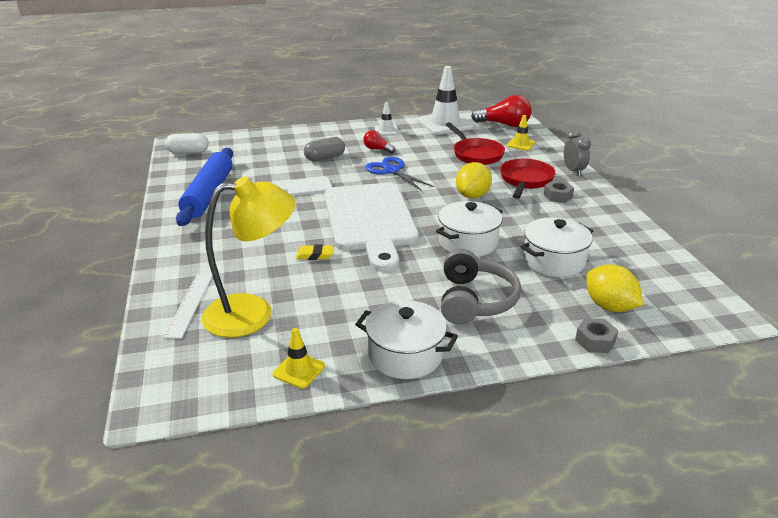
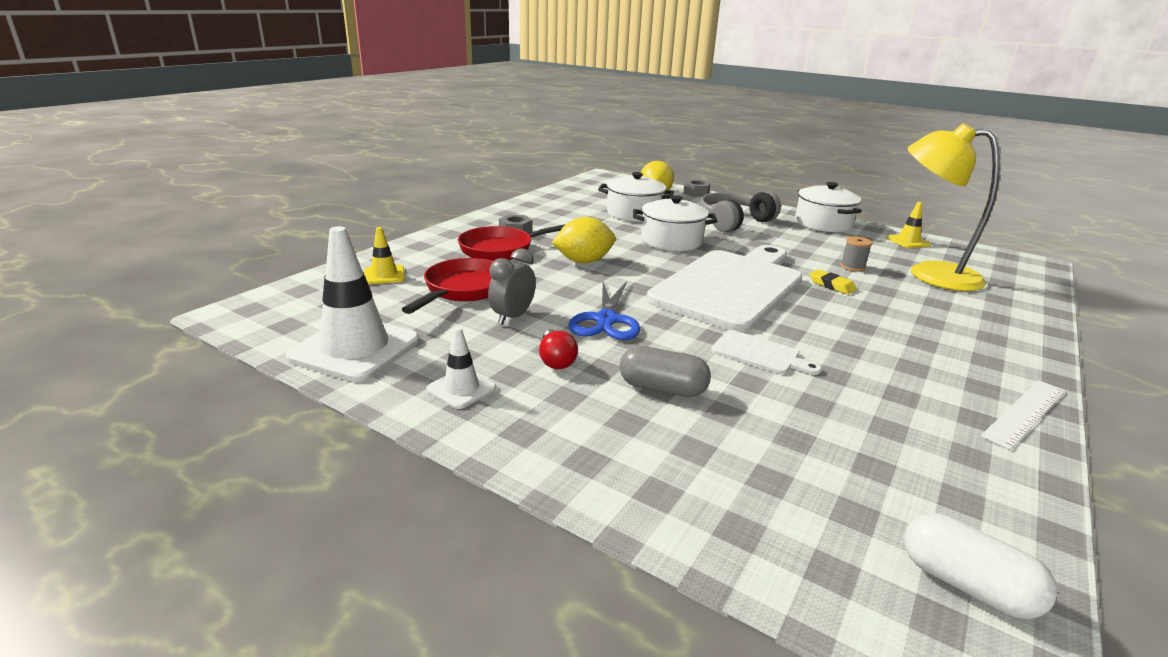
camera: 135 degrees left, 5 degrees down
(189, 304) = (996, 300): white ruler -> white ruler (1025, 413)
(208, 194) = (939, 417): blue rolling pin -> none
(318, 287) = (852, 267): none -> grey spool
(504, 124) = (304, 304): red light bulb -> none
(573, 171) = (438, 237): grey clock -> grey clock (512, 317)

